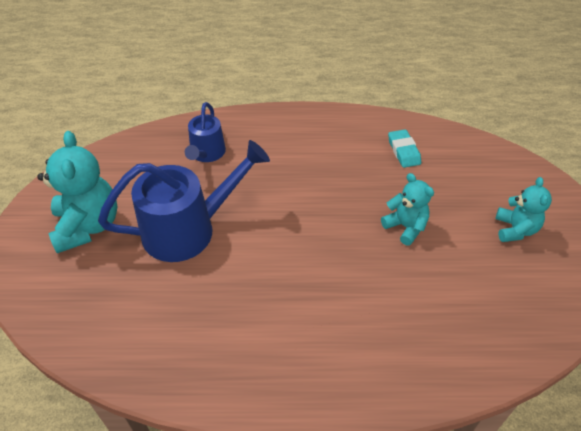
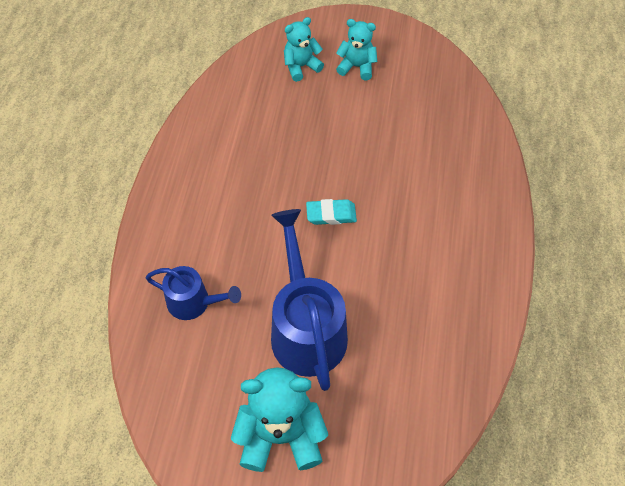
camera: 80 degrees left, 10 degrees up
(403, 151) = (241, 119): turquoise eraser -> turquoise eraser (331, 214)
(405, 227) = (339, 142): turquoise teddy bear -> turquoise teddy bear (301, 66)

